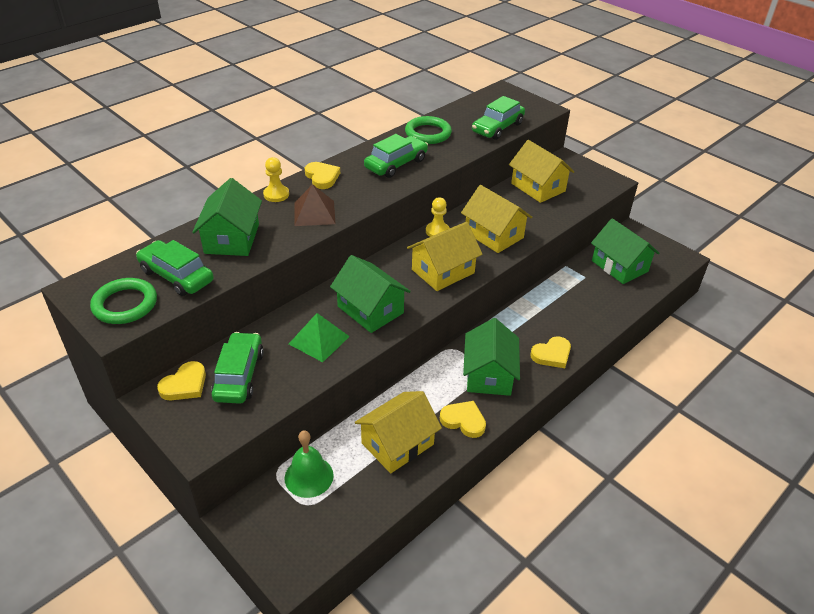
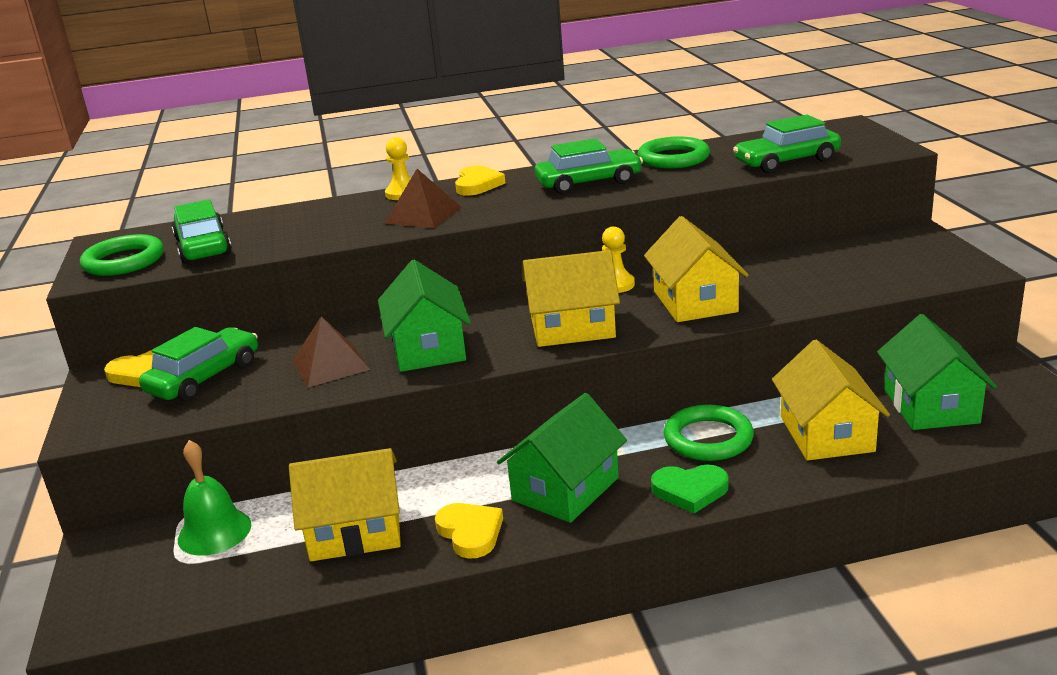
camera: 35 degrees right, 15 degrees down
(232, 239) = (301, 224): green house -> none
(319, 340) = (330, 365): green pyramid -> brown pyramid
(533, 318) = (708, 438): none -> green ring
(538, 187) = (830, 260): yellow house -> yellow house (826, 434)
(552, 354) = (690, 491): yellow heart -> green heart

